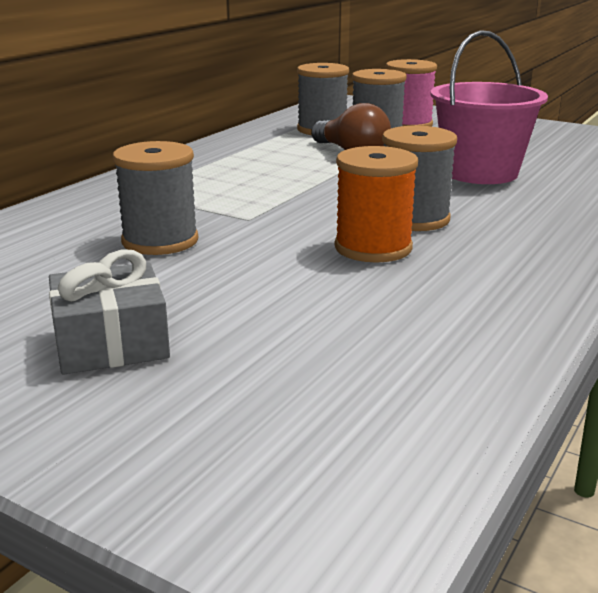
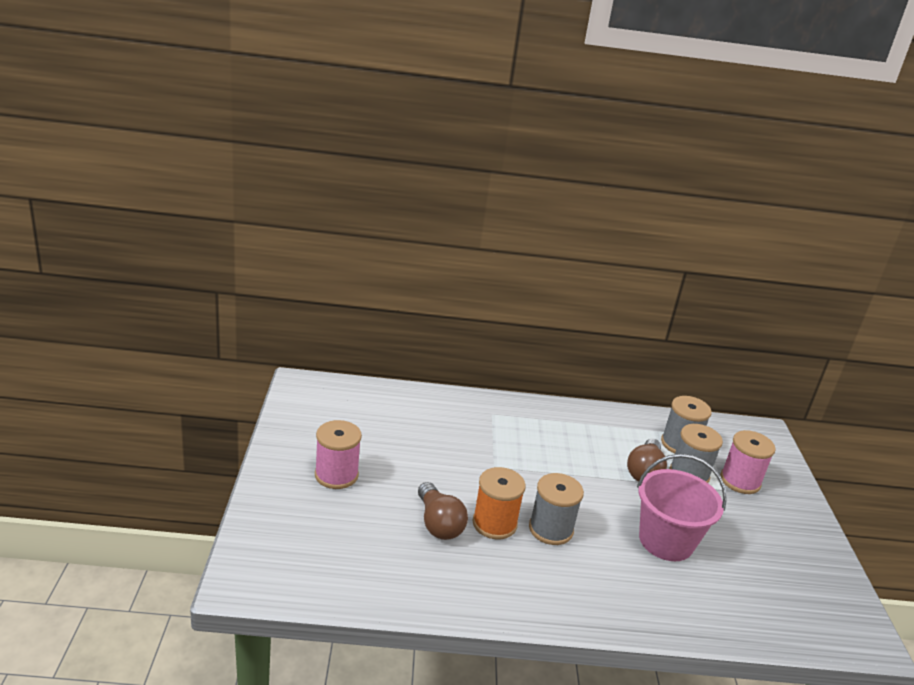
camera: 55 degrees right, 5 degrees up
(111, 343) = (336, 475): grey gift -> pink spool
(160, 241) = (441, 448): grey spool -> none
(338, 285) = (438, 523): none -> brown light bulb

